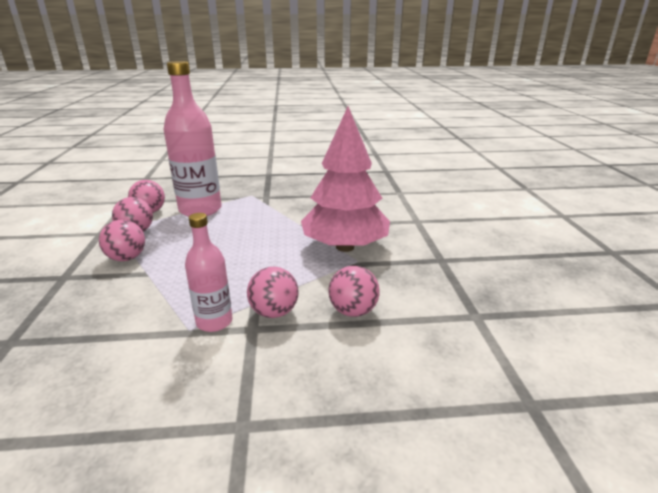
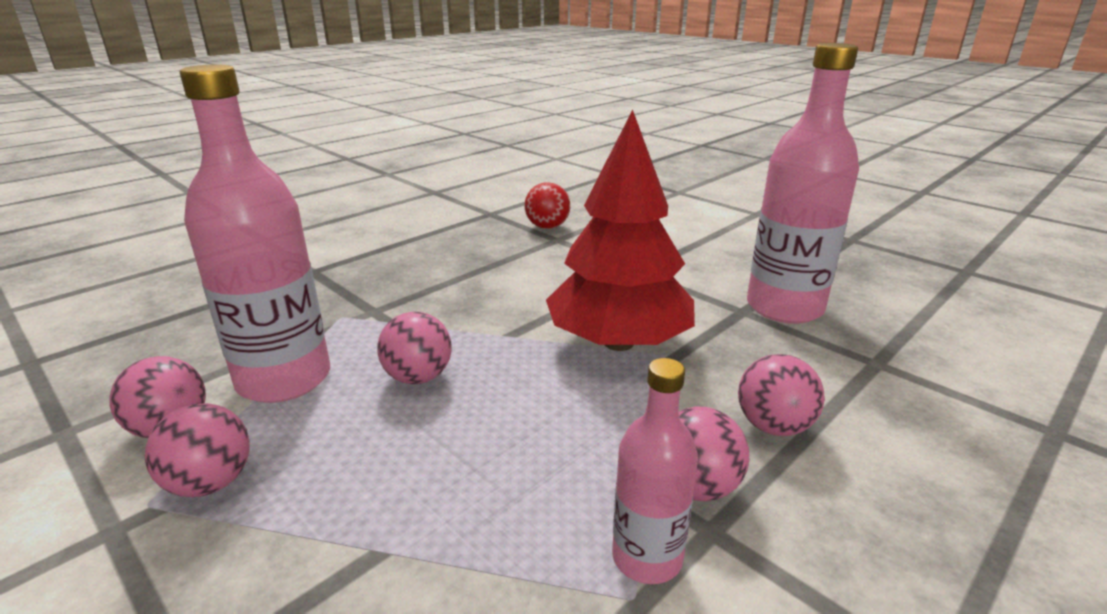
camera: 40 degrees left, 0 degrees up
(127, 258) = (283, 546): pink ball -> pink ball (418, 377)
(345, 247) = (619, 342): pink tree -> red tree
(405, 185) = (547, 227): none -> red ball
(472, 268) = (784, 307): none -> pink bottle

